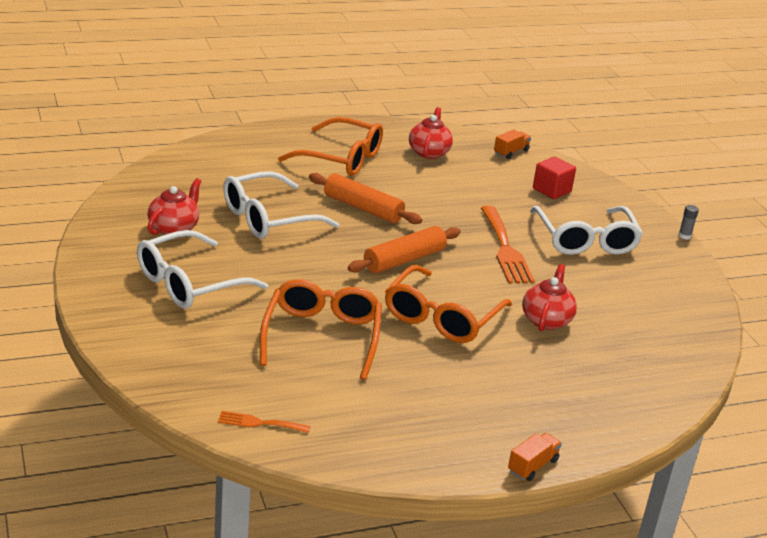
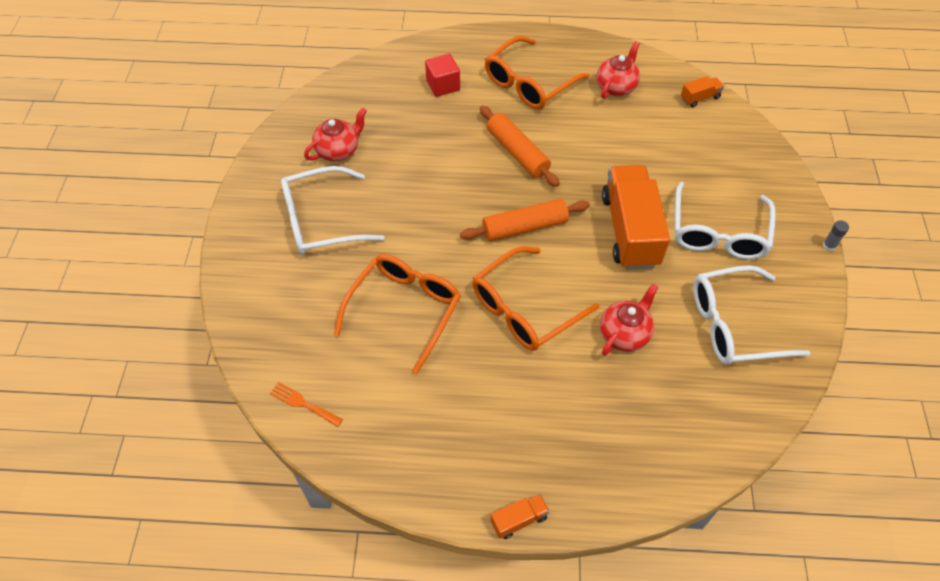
camera: 25 degrees right, 25 degrees up
(267, 218) = (424, 151): white glasses -> white glasses (733, 325)
(342, 159) = (528, 84): orange glasses -> orange glasses turned 90 degrees clockwise
(505, 249) = (630, 230): orange fork -> orange truck
(551, 190) = (716, 157): red cube -> red cube (443, 85)

